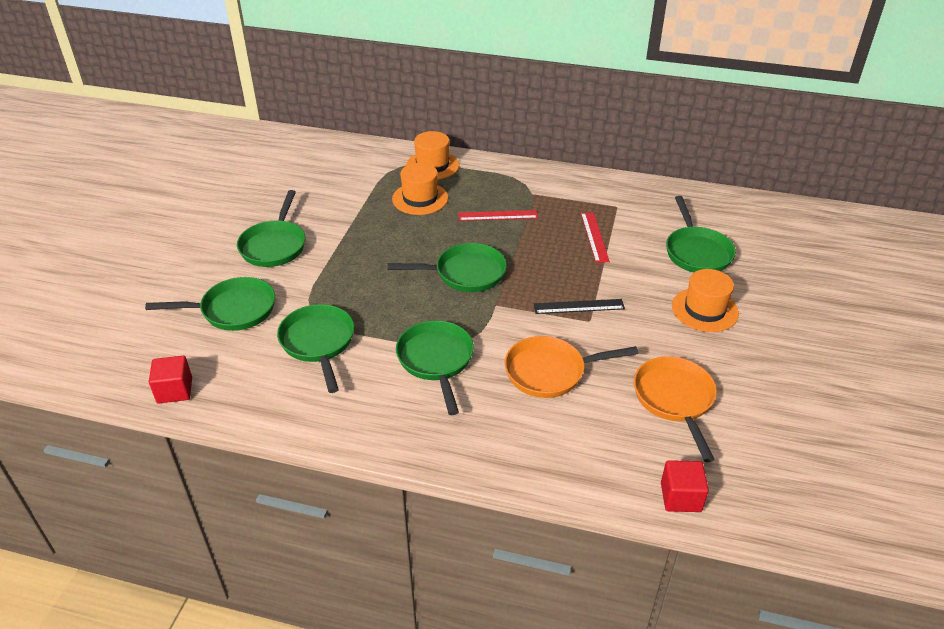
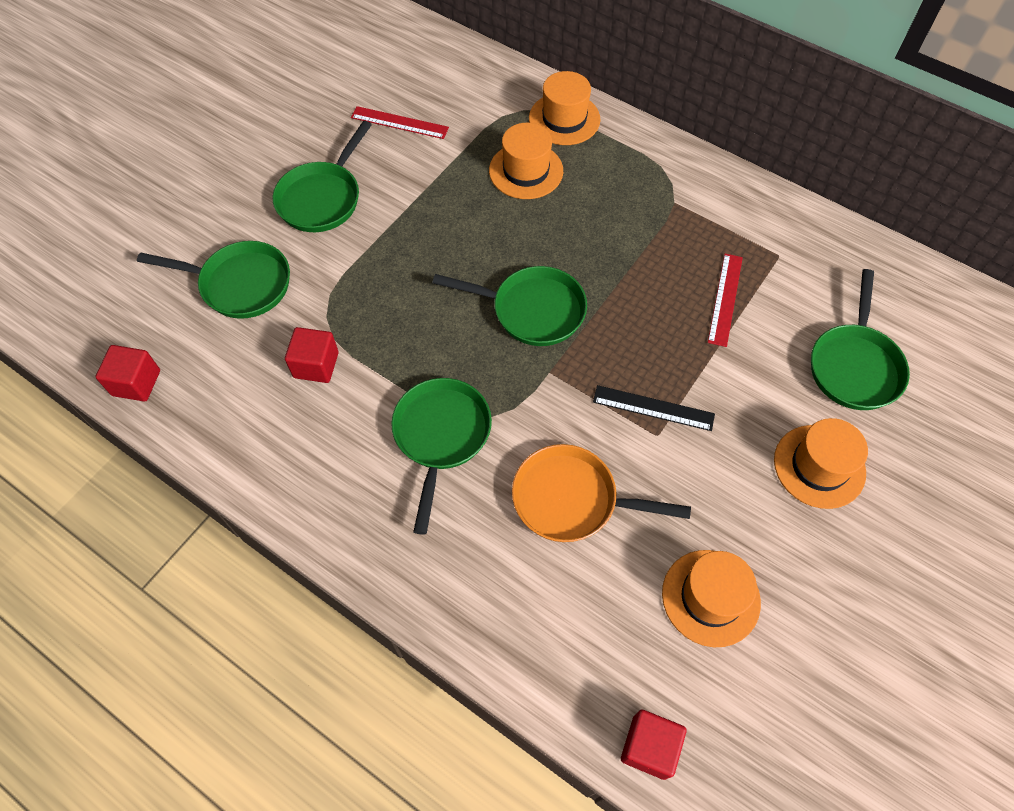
camera: 20 degrees right, 20 degrees up
(318, 343) = (316, 365): green pan -> red cube
(498, 215) = (613, 227): red ruler -> red ruler (399, 123)
(675, 400) = (710, 597): orange pan -> orange hat

